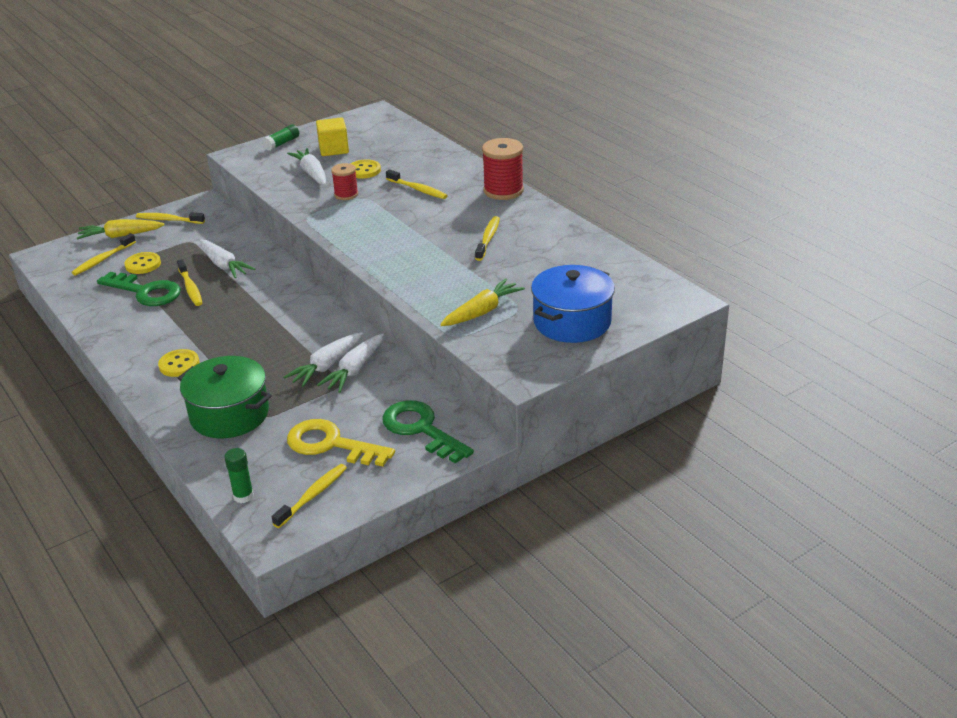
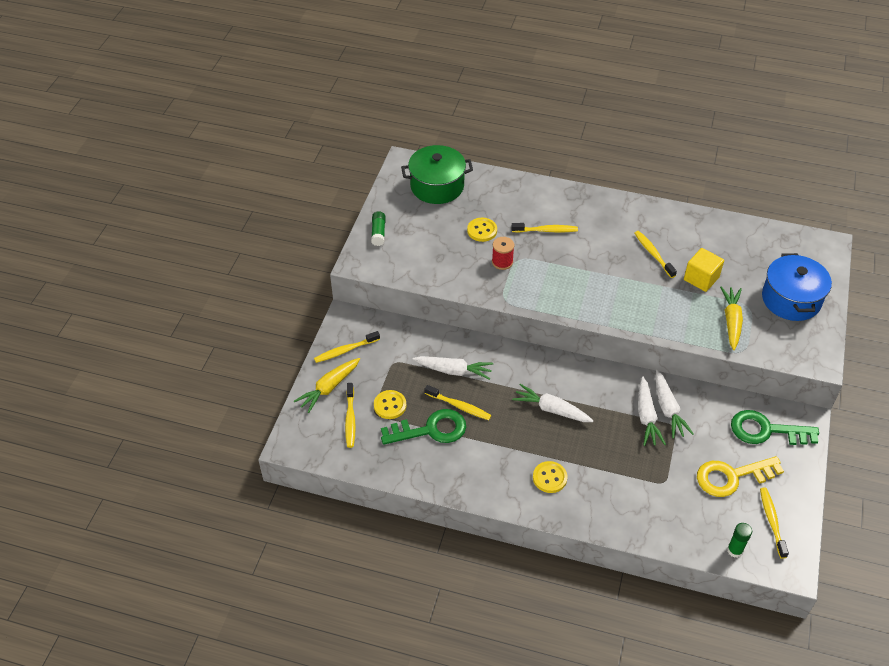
camera: 40 degrees left, 15 degrees up
(229, 414) = (640, 496): green pot -> green pot (437, 186)
(311, 173) = (446, 253): white carrot -> white carrot (551, 409)
(333, 149) = (428, 219): yellow cube -> yellow cube (701, 278)
(503, 191) = (605, 202): red spool -> none

